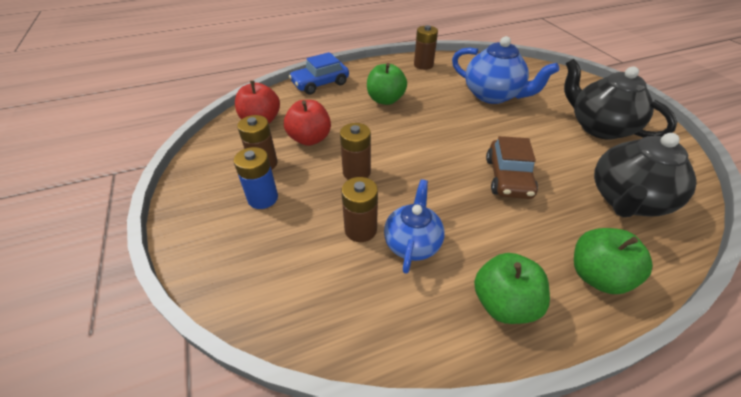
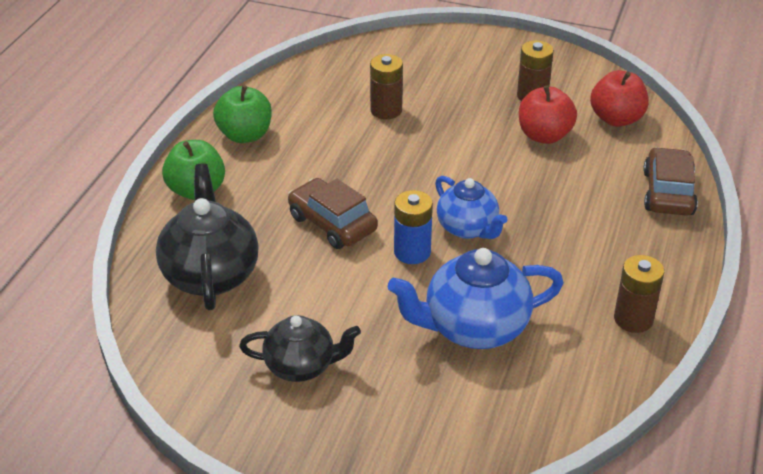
camera: 130 degrees right, 5 degrees down
(263, 198) = (482, 81): blue battery -> blue battery (412, 252)
(320, 83) = (668, 193): blue car -> brown car
(356, 172) = (456, 139): brown battery -> none
(385, 100) = (568, 225): green apple -> none
(412, 243) = (341, 126): blue teapot -> blue teapot (468, 228)
(598, 127) = (301, 366): black teapot -> black teapot, size x0.65

